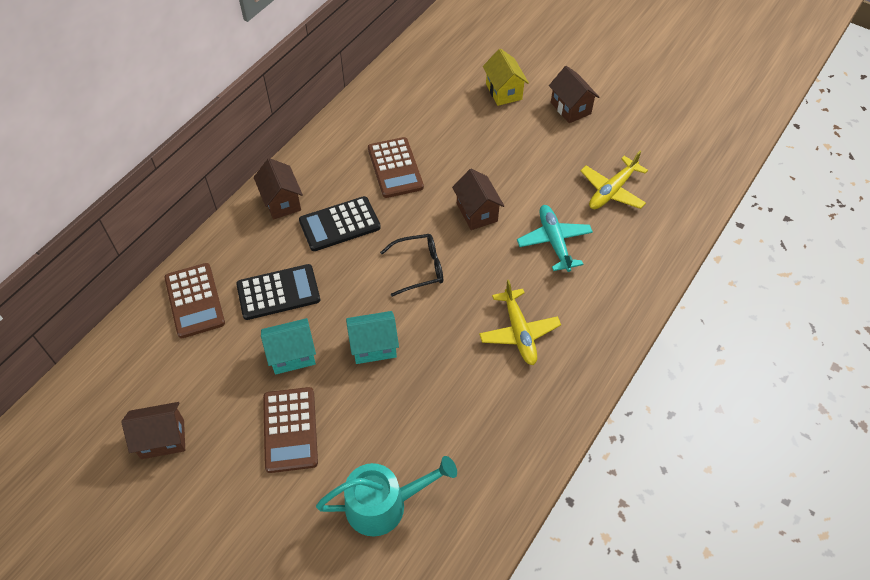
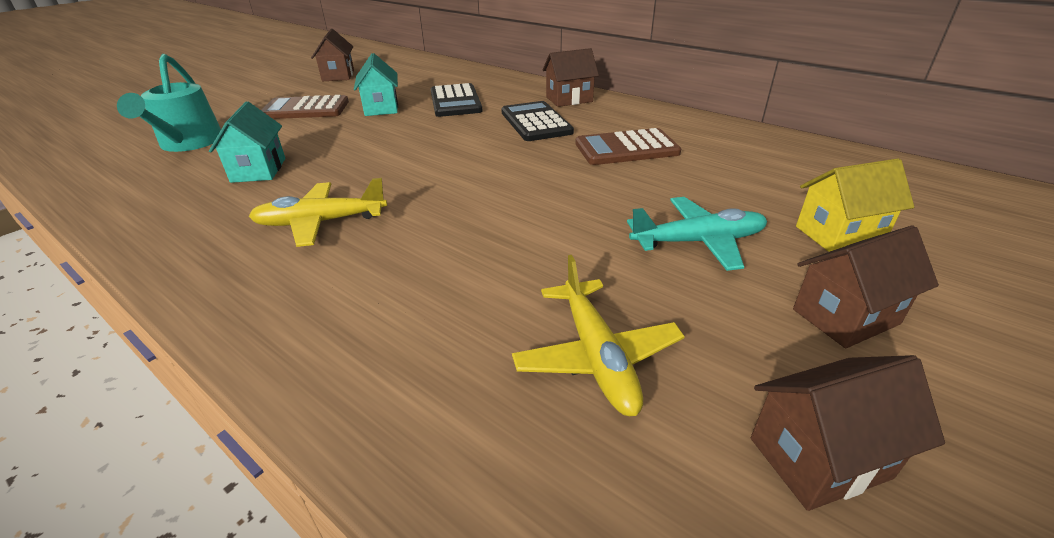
camera: 95 degrees right, 20 degrees down
(194, 301) = (460, 77): brown calculator -> none
(374, 346) = (366, 138): turquoise house -> turquoise house (258, 170)
(420, 268) = (460, 161): black glasses -> none
(477, 212) = (546, 199): brown house -> brown house (819, 458)
(554, 241) = (474, 265): turquoise plane -> turquoise plane (698, 242)
(612, 191) = (597, 356): yellow plane -> yellow plane turned 150 degrees counterclockwise

